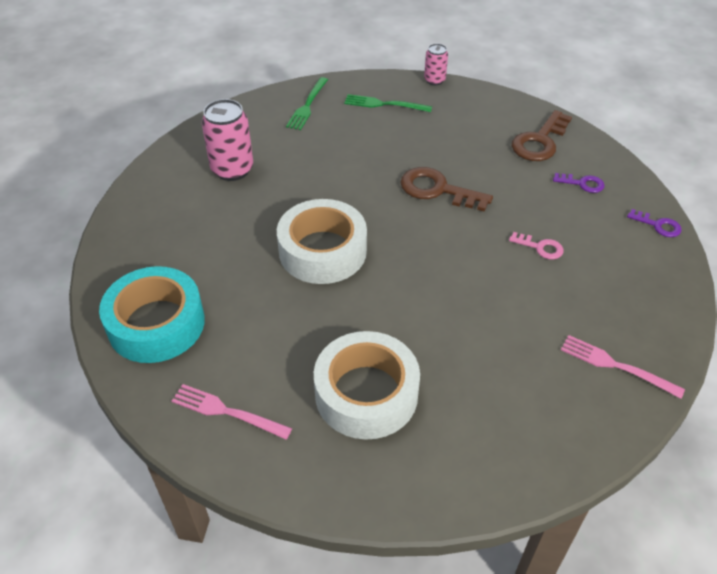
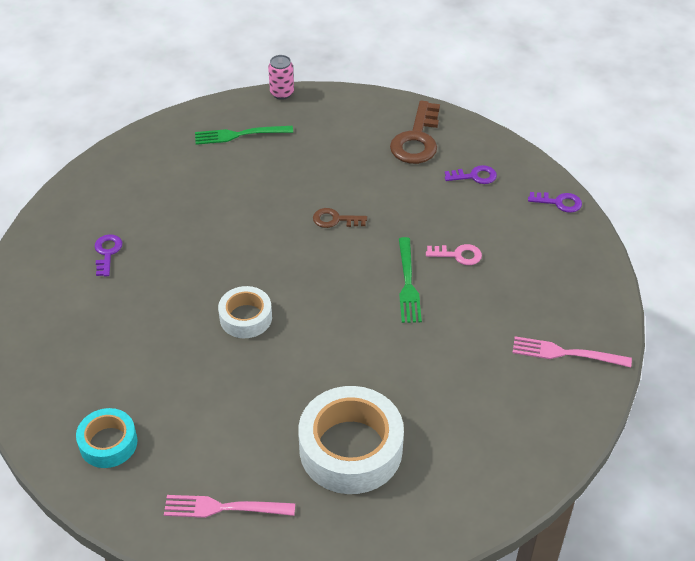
camera: 20 degrees left, 0 degrees up
(156, 324) = (108, 443): turquoise tape -> turquoise tape, size x0.56
(232, 170) = (107, 253): pink can -> purple key
(307, 106) = (156, 156): green fork -> green fork (408, 284)
(322, 251) = (246, 317): white tape -> white tape, size x0.56
(437, 190) = (335, 220): brown key -> brown key, size x0.54

